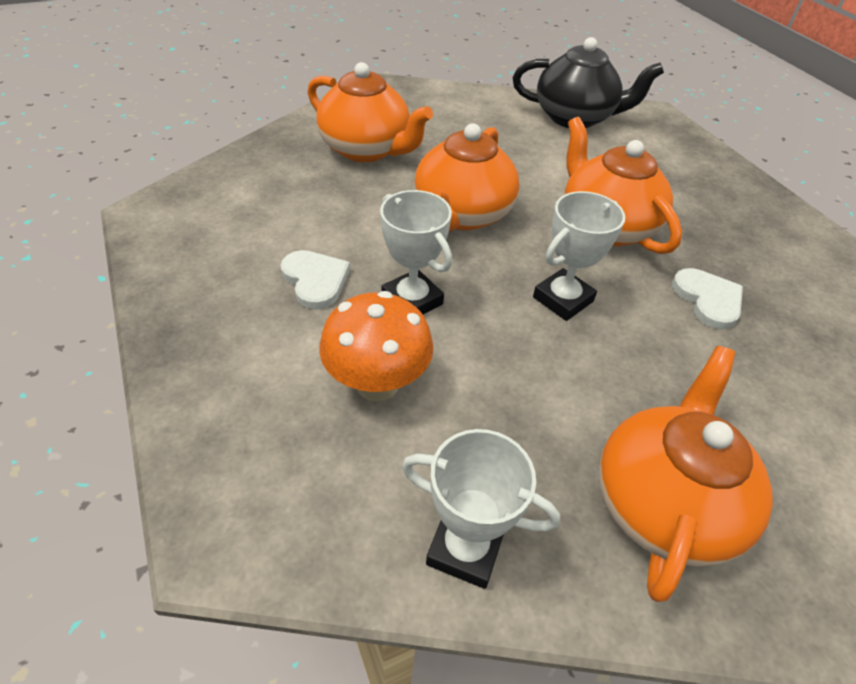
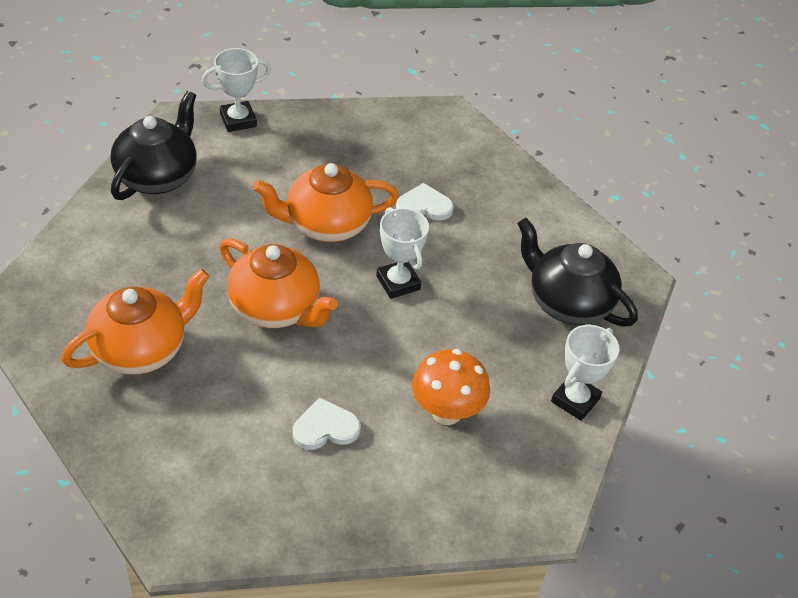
camera: 75 degrees left, 0 degrees up
(412, 300) = (370, 371): white trophy -> white trophy (238, 120)
(663, 502) = (567, 302): orange teapot -> black teapot

